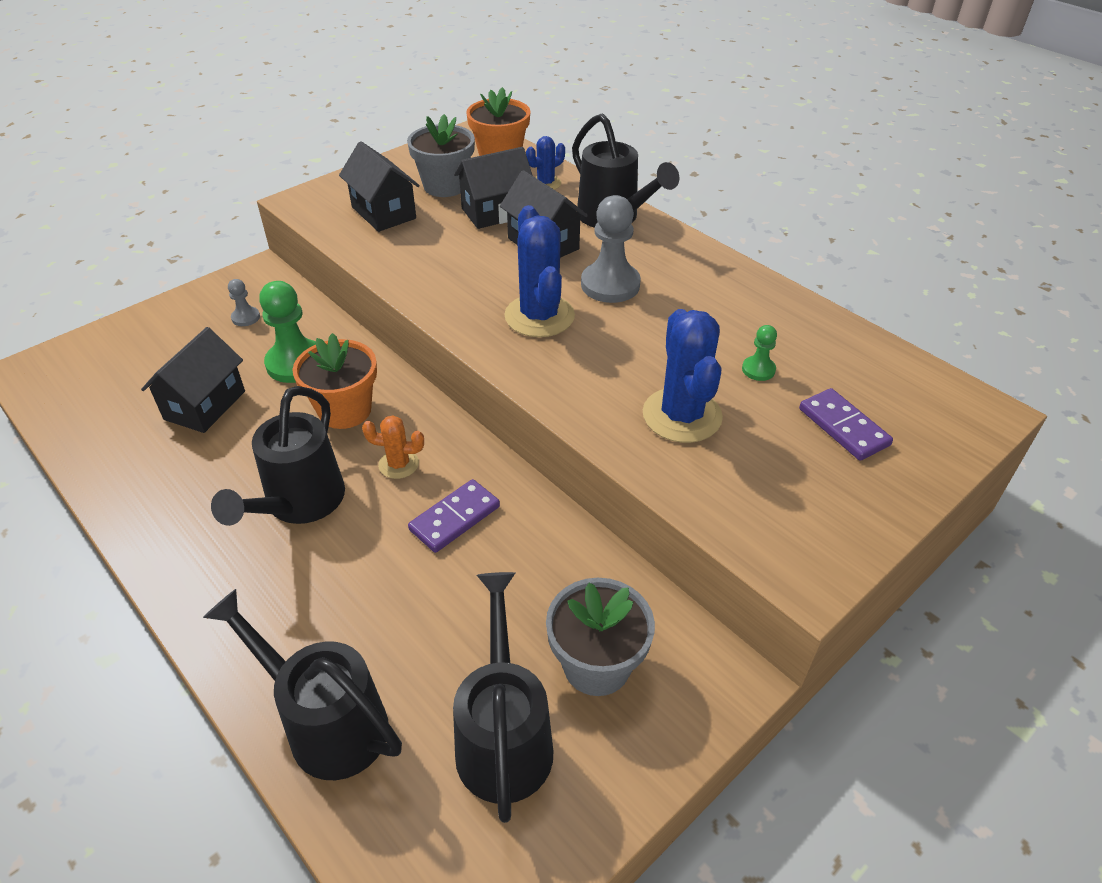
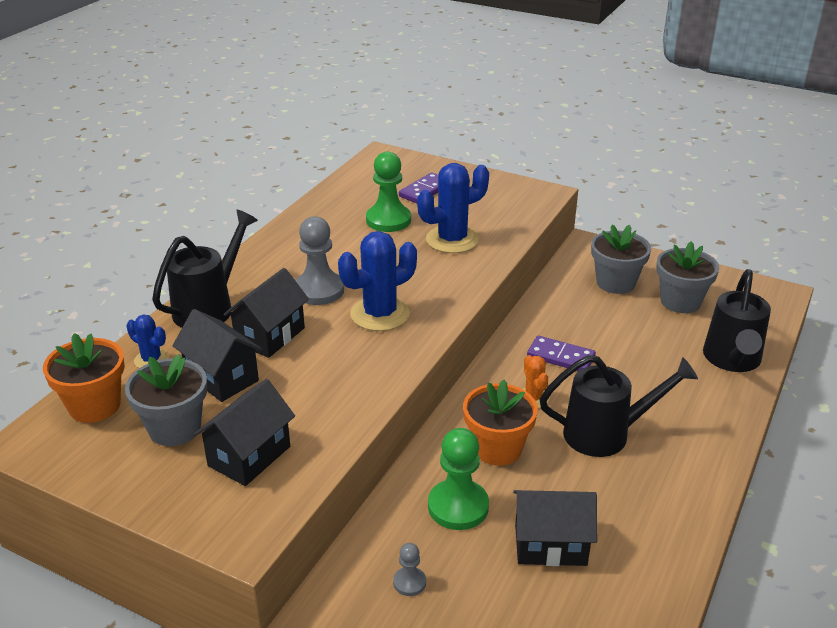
camera: 110 degrees left, 10 degrees down
(504, 736) = (680, 301): black watering can -> grey flower pot
(758, 369) = (388, 220): green pawn -> green pawn, size x2.01

